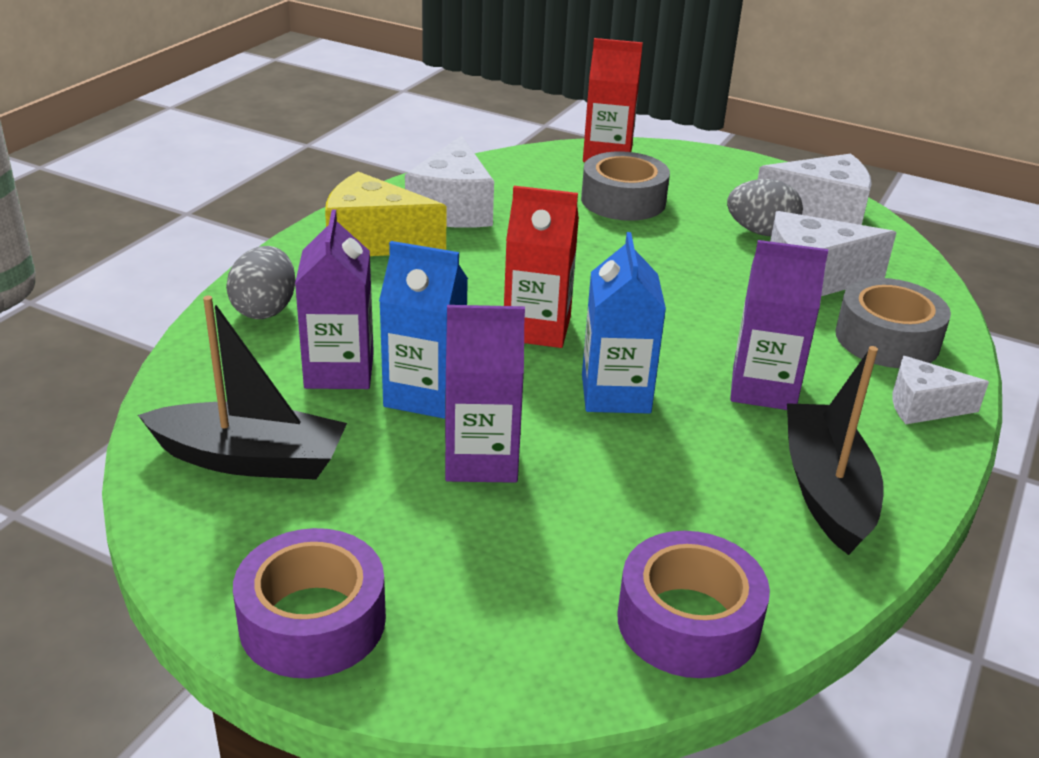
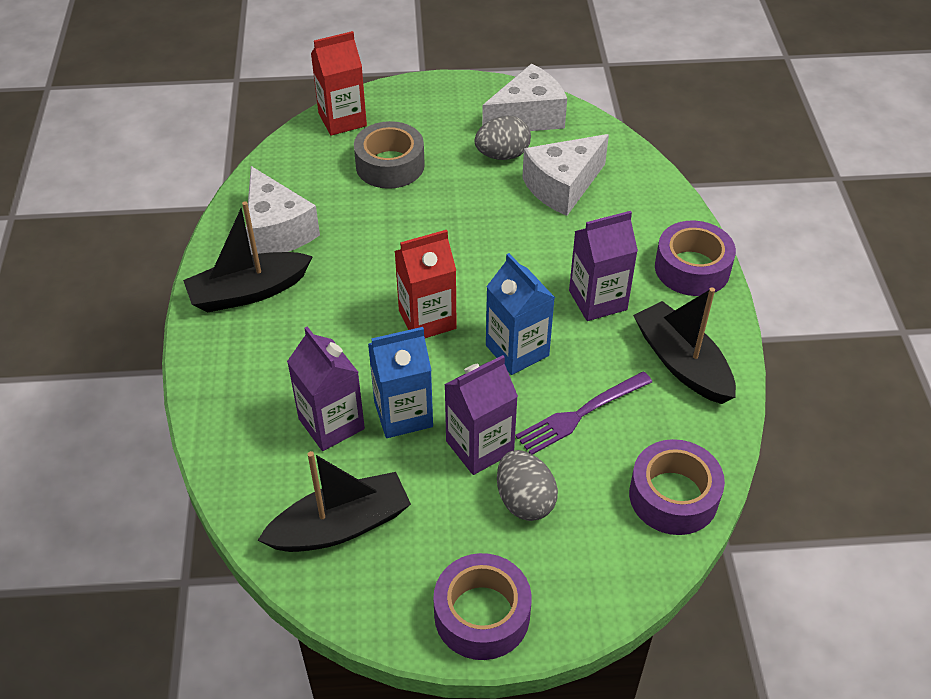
camera: 30 degrees left, 15 degrees up
(265, 309) = (230, 397): grey egg -> grey egg (524, 500)
(374, 241) = (248, 292): yellow cheese -> black boat
(636, 483) = (579, 415): none -> purple fork
(887, 339) = (639, 220): grey tape -> none
(923, 406) = (692, 268): white cheese -> purple tape

